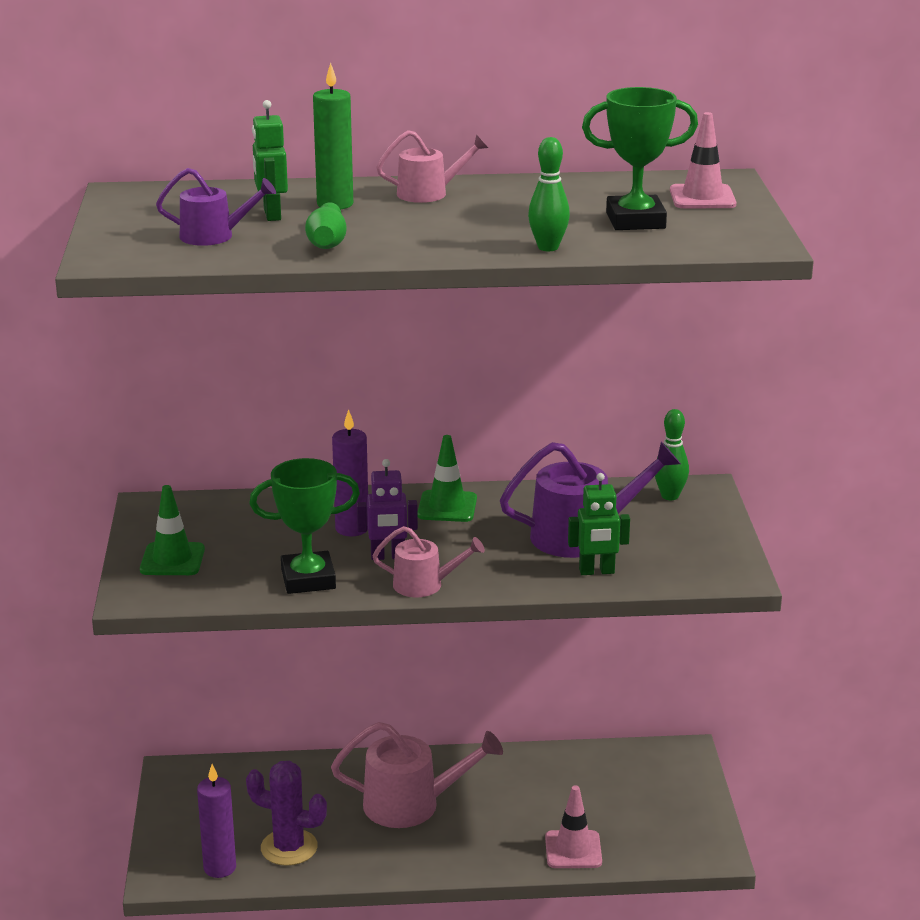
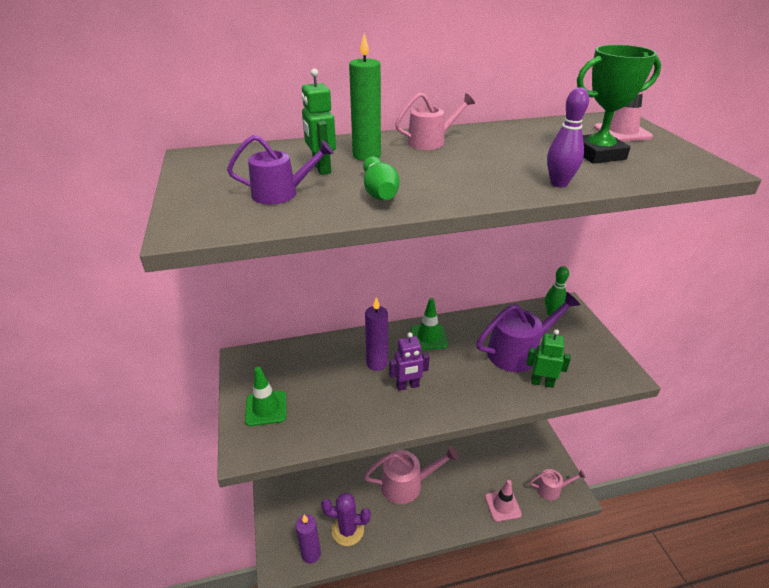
camera: 10 degrees left, 10 degrees up
(308, 579) = (362, 415): green trophy -> none
(424, 585) = (440, 410): pink watering can -> pink watering can (551, 489)
(548, 247) = (559, 183): green bowling pin -> purple bowling pin
(596, 571) = (542, 382): green robot -> green robot turned 150 degrees counterclockwise

